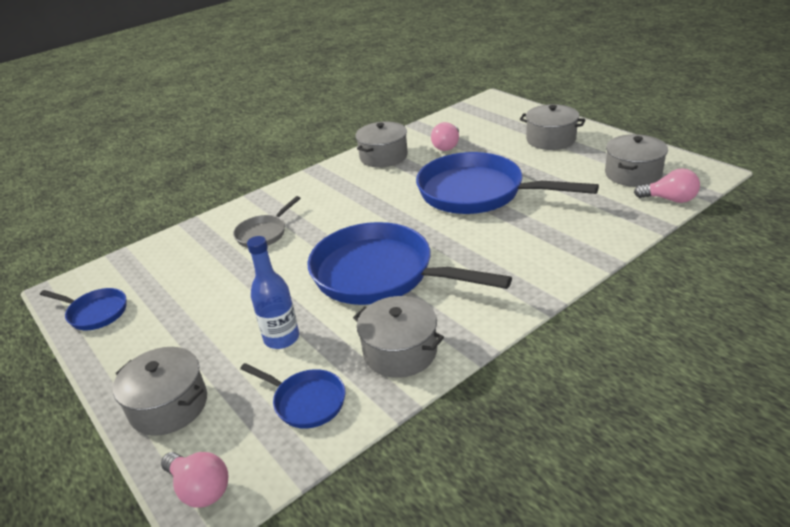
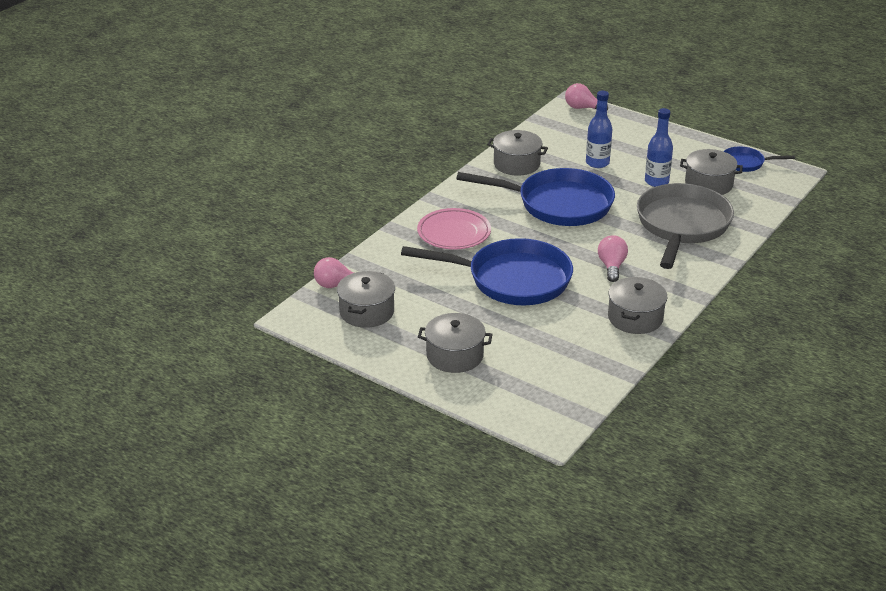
camera: 160 degrees right, 0 degrees up
(169, 406) = (633, 130): grey pot -> grey pot (708, 184)
(234, 295) = (656, 182): none -> blue bottle
(263, 233) = (682, 226): grey pan -> grey pan, size x2.12
(306, 401) = (556, 139): blue pan -> none
(447, 146) = (571, 338): pink light bulb -> pink light bulb (611, 266)
(527, 247) = (454, 233): none -> pink plate

